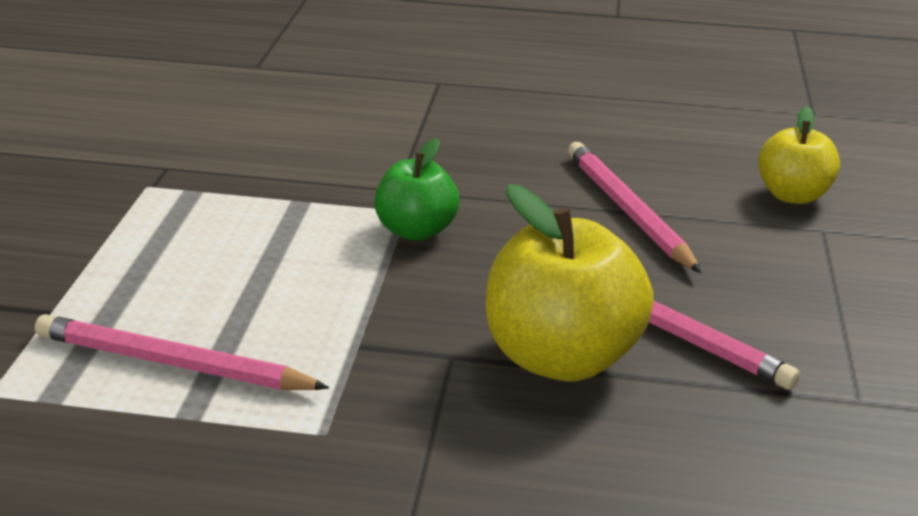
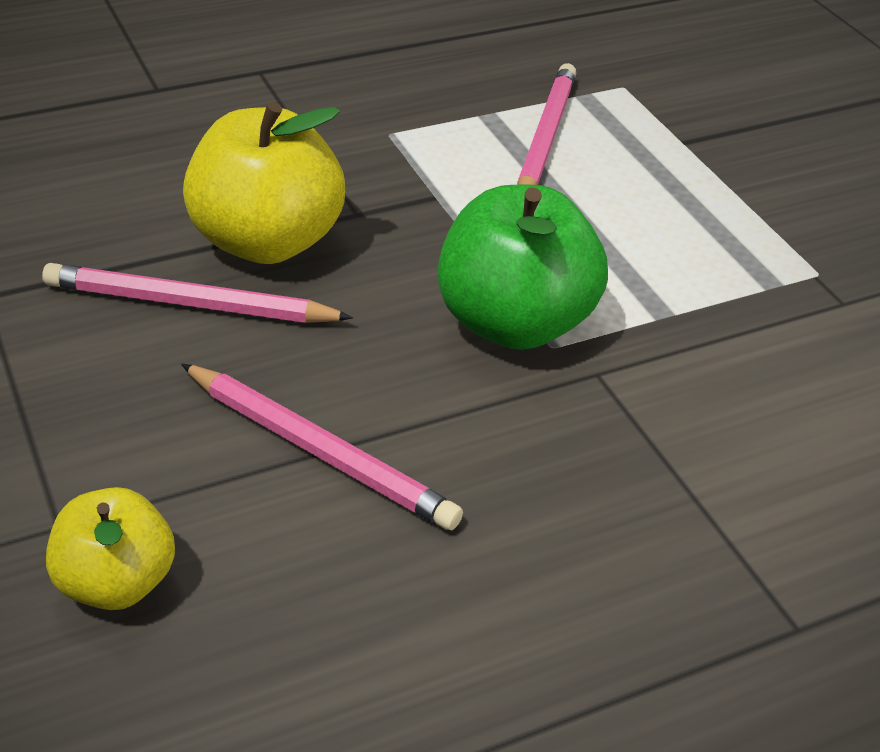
camera: 145 degrees right, 10 degrees up
(173, 363) = (545, 138): pink pencil -> pink pencil turned 60 degrees counterclockwise
(416, 231) = (514, 323): green apple -> green apple, size x1.67

